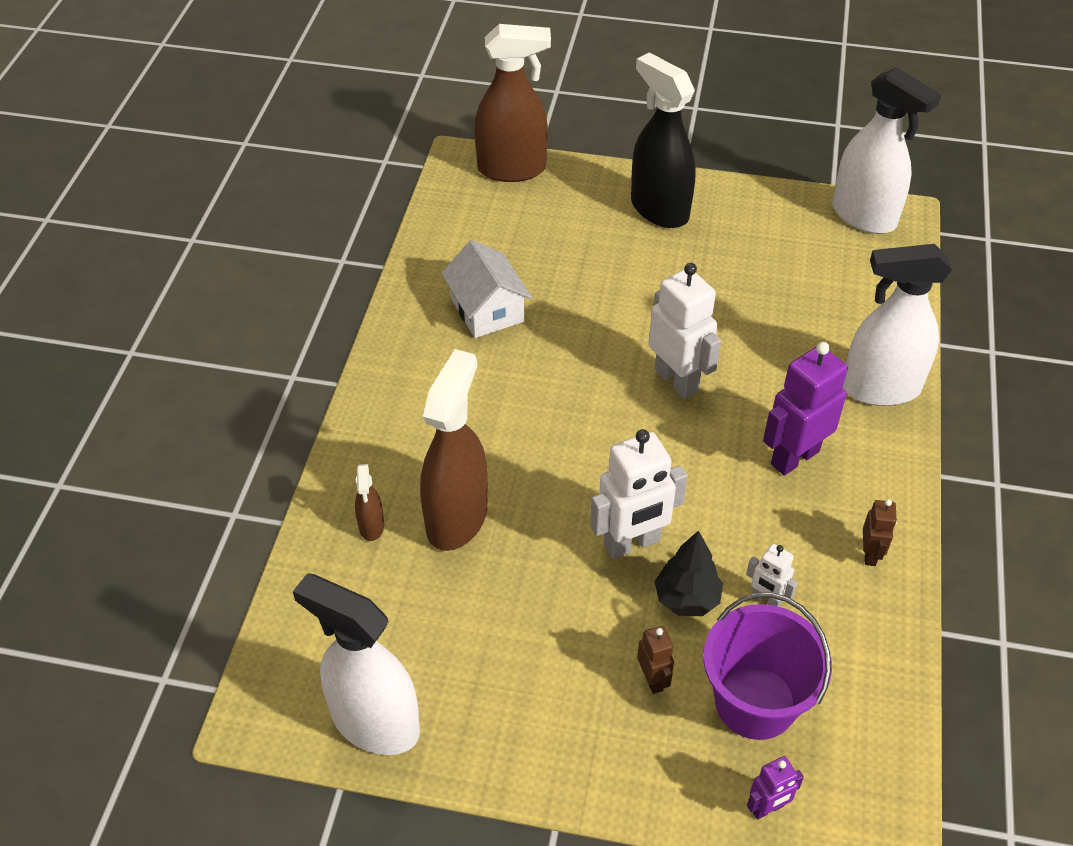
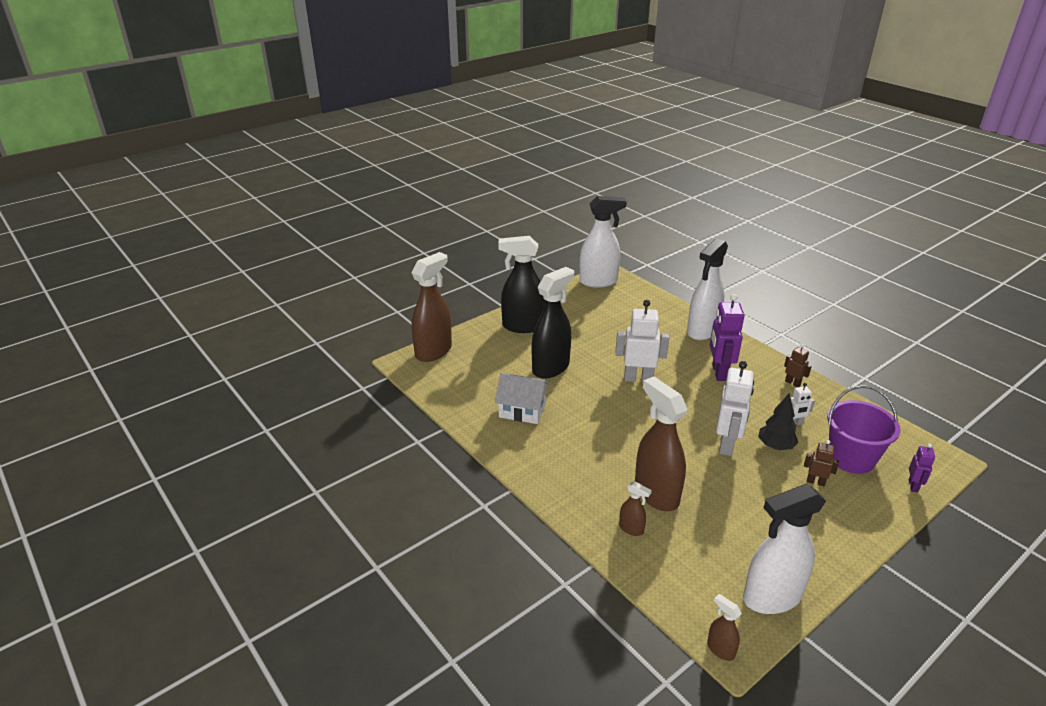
camera: 50 degrees left, 15 degrees down
(247, 707) = (720, 649): none -> brown spray bottle
(601, 286) = (551, 368): none -> black spray bottle

